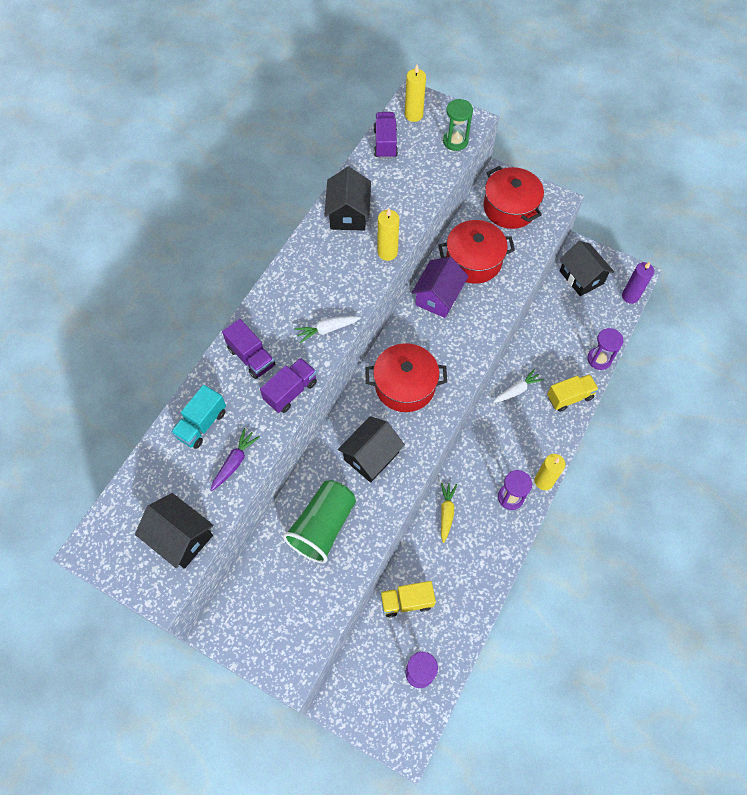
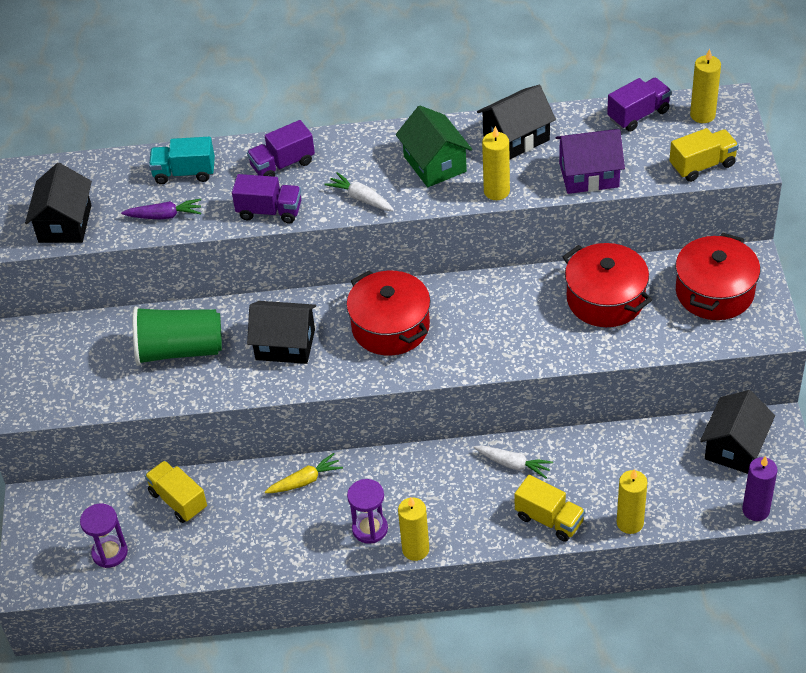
camera: 60 degrees right, 15 degrees down
(251, 357) = (282, 164): purple truck -> purple truck turned 45 degrees clockwise
(332, 270) = (435, 164): none -> green house
(438, 297) = (527, 294): purple house -> purple house (589, 175)
(455, 141) = (702, 165): green hourglass -> yellow truck
(599, 359) = (630, 523): purple hourglass -> yellow candle

